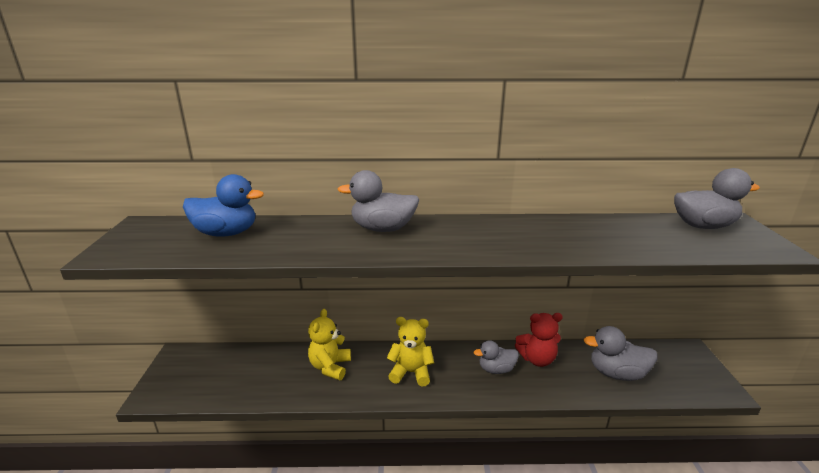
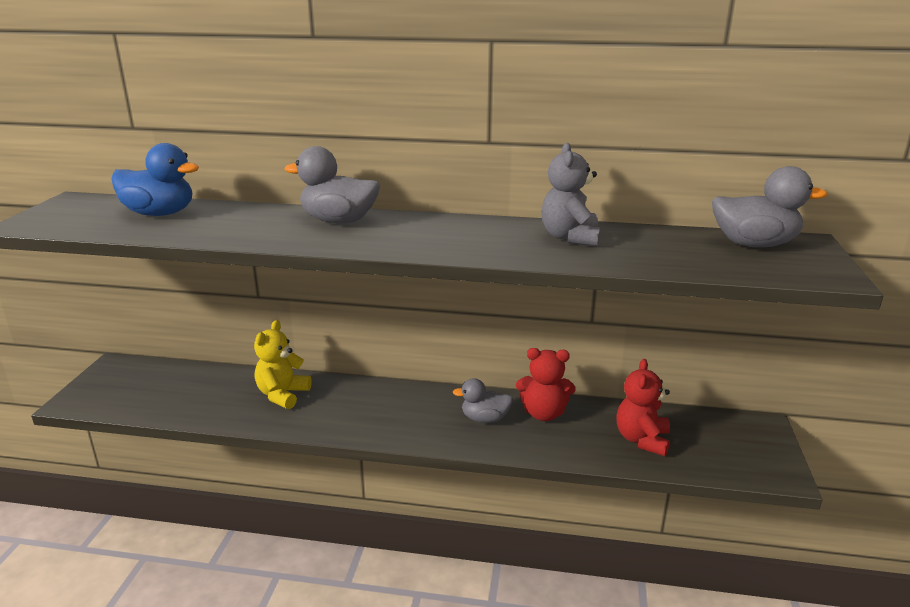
camera: 10 degrees right, 0 degrees up
(411, 372) = (376, 411): yellow teddy bear -> none
(571, 230) = (570, 237): none -> grey teddy bear
(616, 373) = (642, 440): grey duck -> red teddy bear

